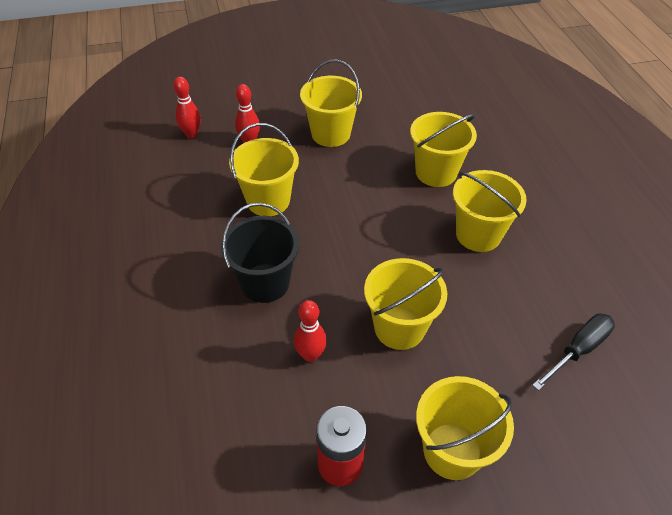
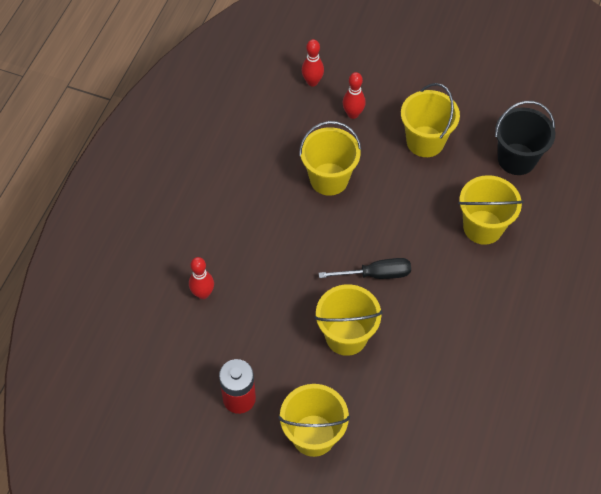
camera: 35 degrees right, 10 degrees up
(265, 283) = (279, 247): black bucket -> black bucket (516, 159)
(310, 355) = (272, 318): red bowling pin -> red bowling pin (203, 293)
(478, 234) = (468, 300): yellow bucket -> none
(578, 350) = (459, 429): black screwdriver -> black screwdriver (376, 274)

